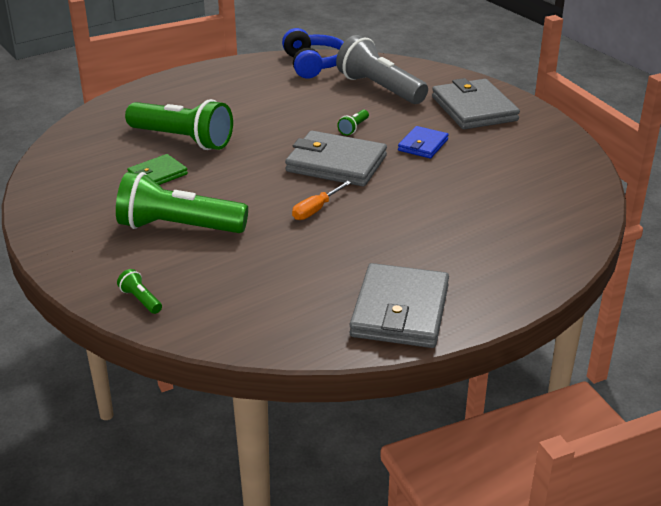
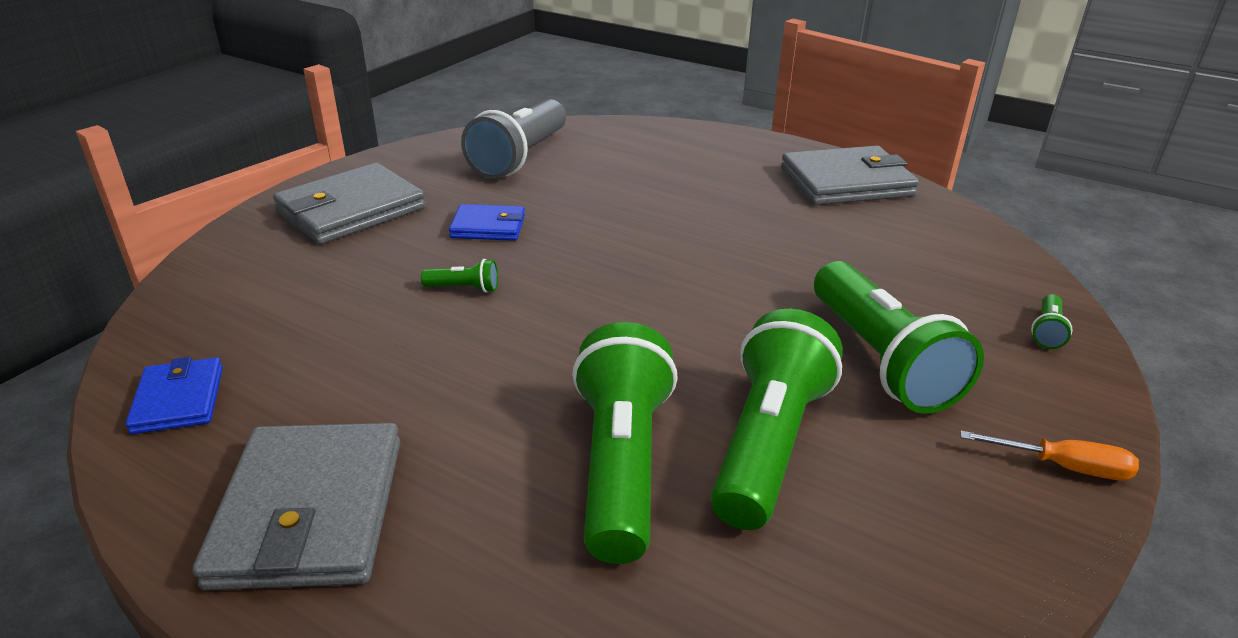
camera: 115 degrees left, 0 degrees up
(157, 174) = (768, 443): green wallet -> green flashlight
(313, 64) = (179, 400): blue headphones -> blue wallet
(316, 210) = (722, 264): orange screwdriver -> orange screwdriver (1063, 467)
(336, 164) = (588, 277): grey wallet -> grey wallet (309, 511)
(380, 88) = (294, 296): grey flashlight -> grey flashlight (520, 157)

